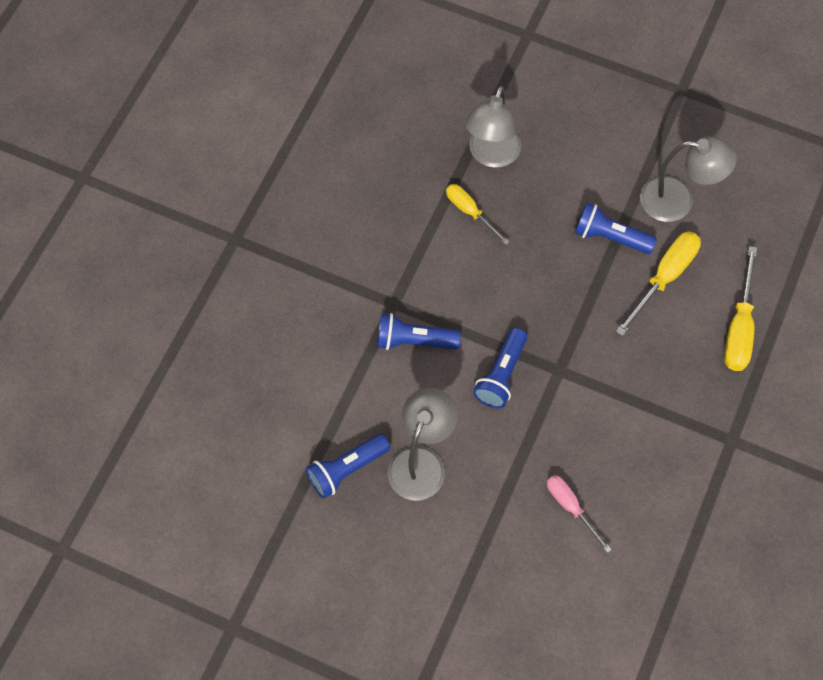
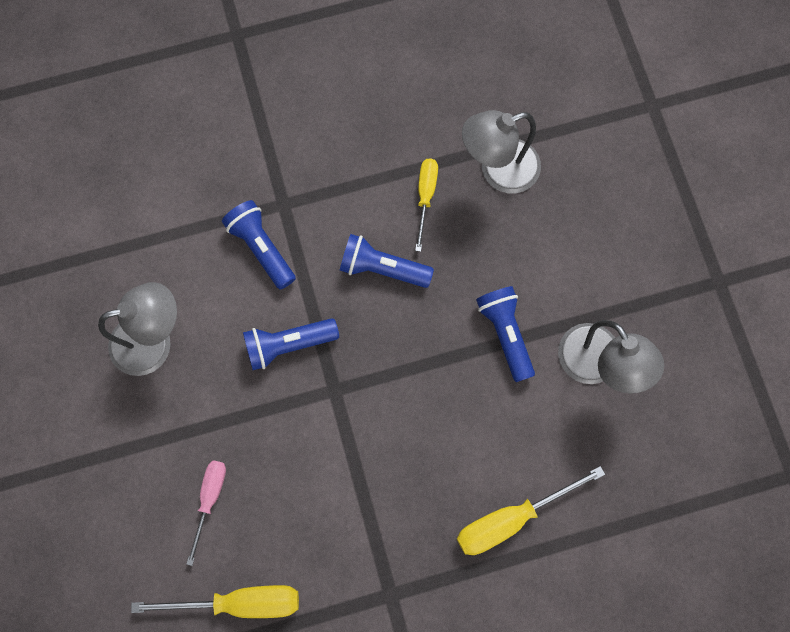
camera: 50 degrees right, 10 degrees up
(347, 469) = (99, 287): blue flashlight -> blue flashlight (382, 268)
(664, 278) = (505, 413): yellow screwdriver -> yellow screwdriver (239, 602)

